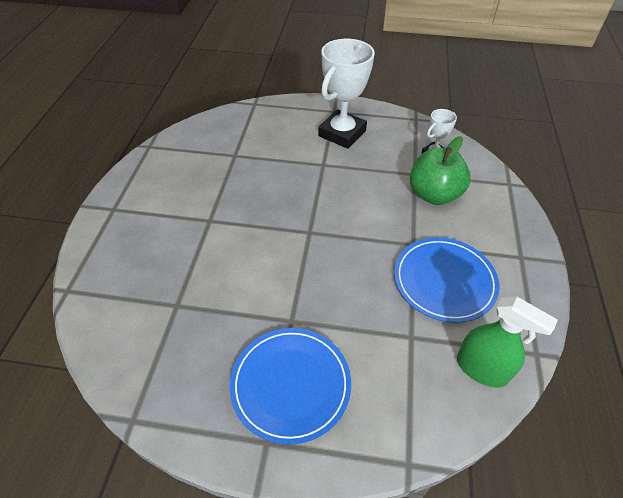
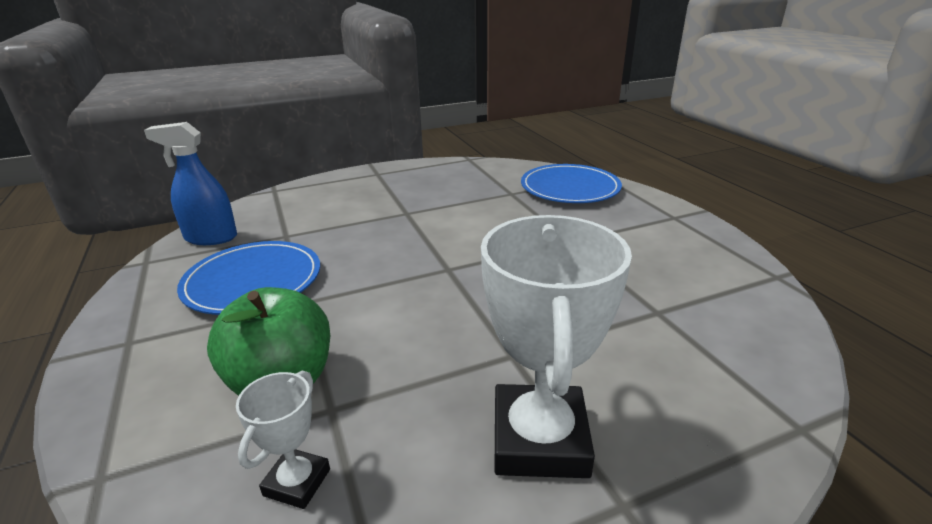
camera: 150 degrees right, 20 degrees down
(290, 385) = (379, 191): blue plate -> blue plate (570, 188)
(482, 369) = (211, 238): green spray bottle -> blue spray bottle

